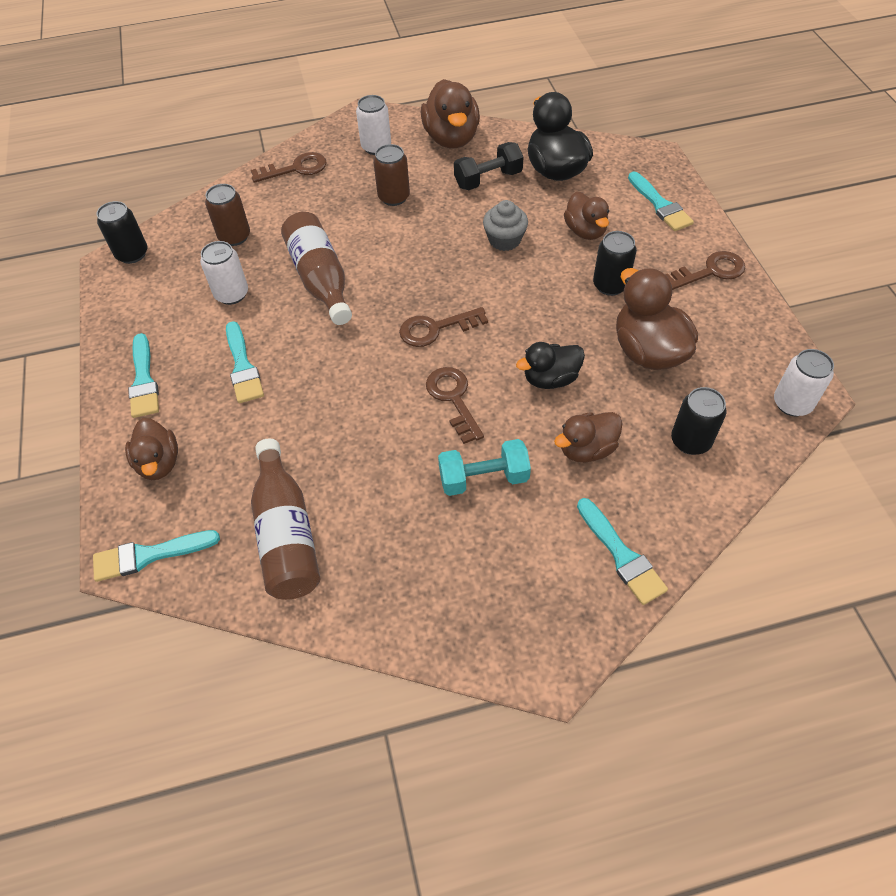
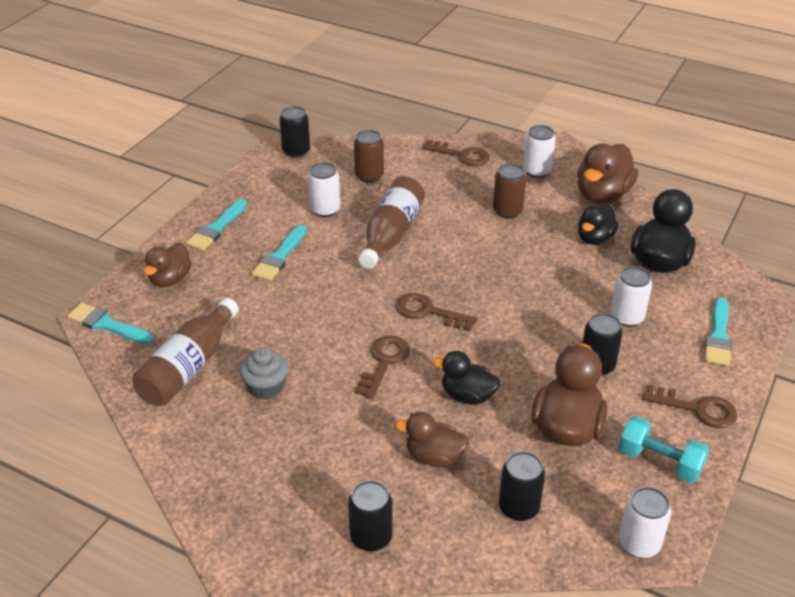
camera: 40 degrees right, 15 degrees down
(483, 478) = (342, 423): turquoise dumbbell -> turquoise dumbbell (659, 462)
(488, 179) = (595, 238): black dumbbell -> black duck
(504, 240) = (553, 286): grey cupcake -> grey cupcake (266, 387)
(585, 231) = (627, 317): brown duck -> white can
(621, 555) = (371, 537): turquoise brush -> black can

